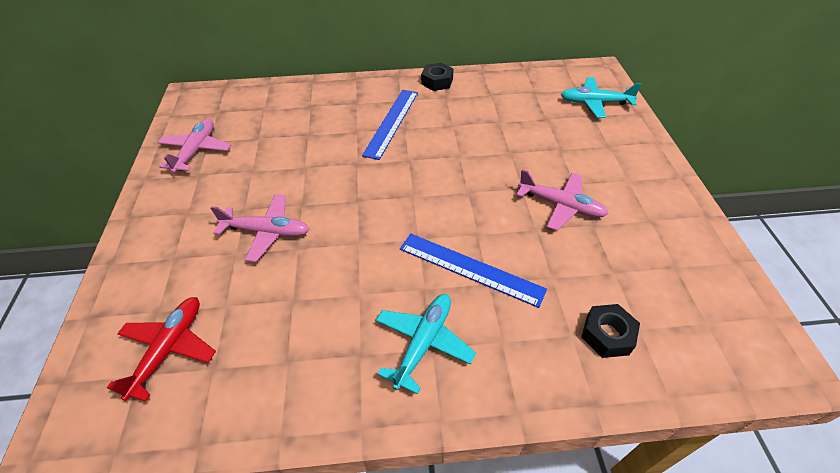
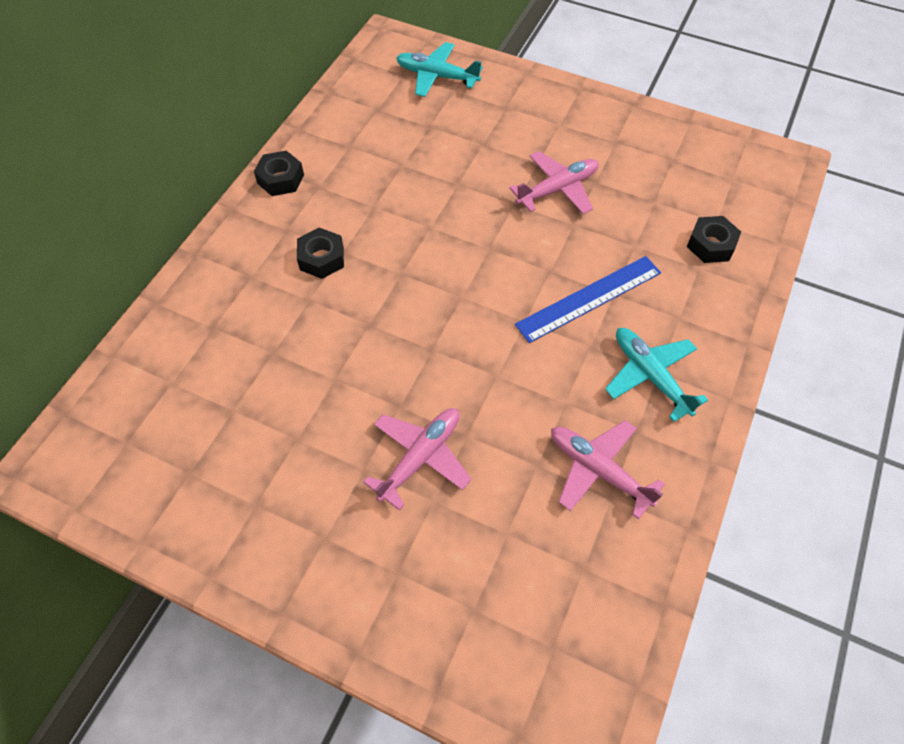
camera: 60 degrees left, 10 degrees up
(169, 349) = (535, 607): red plane -> none
(196, 150) = (199, 494): pink plane -> pink plane (598, 470)
(391, 122) = (322, 258): blue ruler -> black nut
(594, 103) = (436, 76): turquoise plane -> turquoise plane turned 75 degrees clockwise

